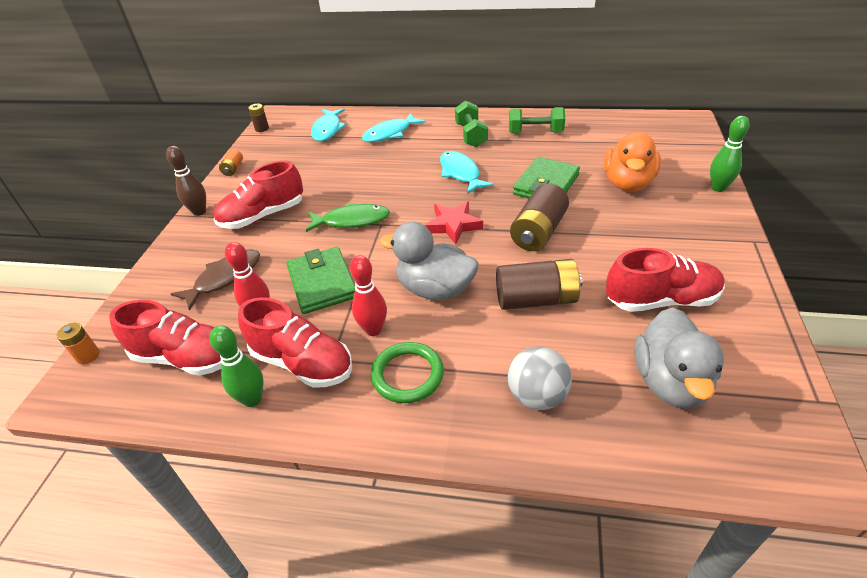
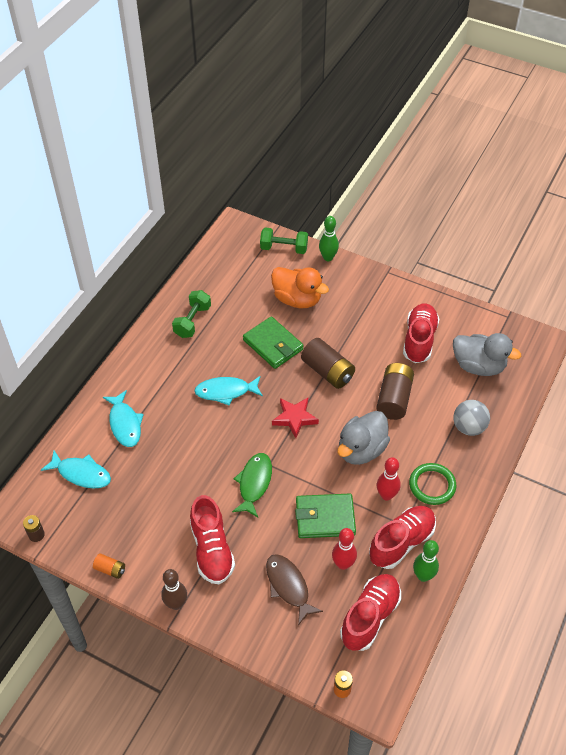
camera: 75 degrees left, 10 degrees up
(471, 135) = (168, 365): green dumbbell -> green dumbbell (284, 248)

